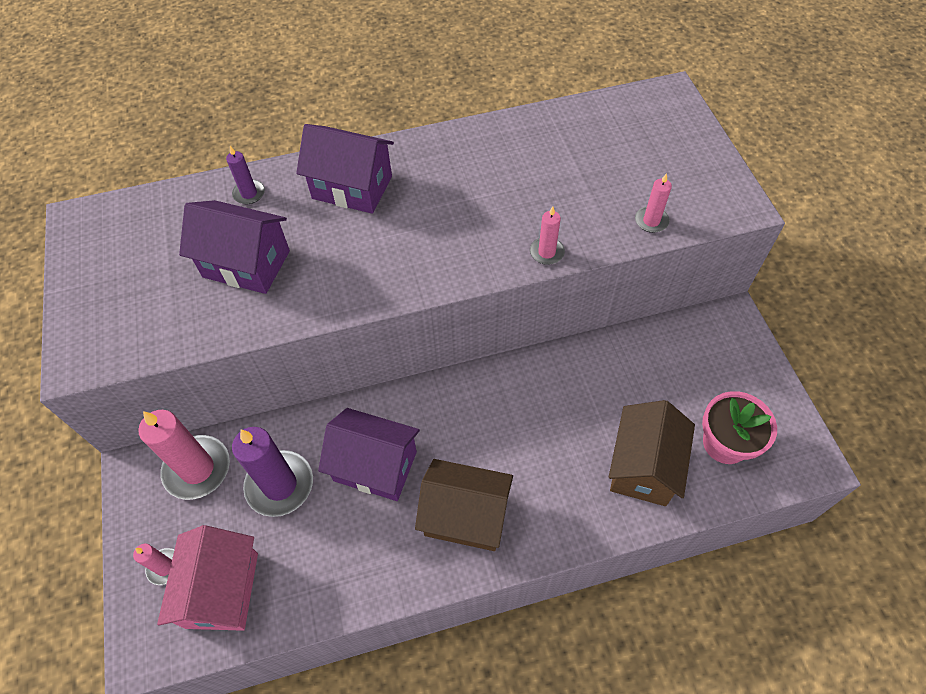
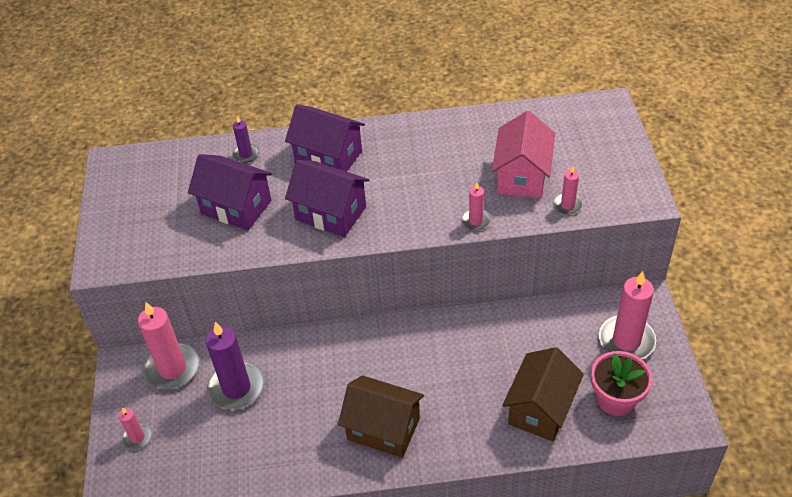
camera: 10 degrees right, 10 degrees down
(222, 590) = (179, 459): pink house -> pink house (522, 176)
(375, 466) = (316, 383): purple house -> purple house (331, 213)
(721, 370) = (626, 340): none -> pink candle

